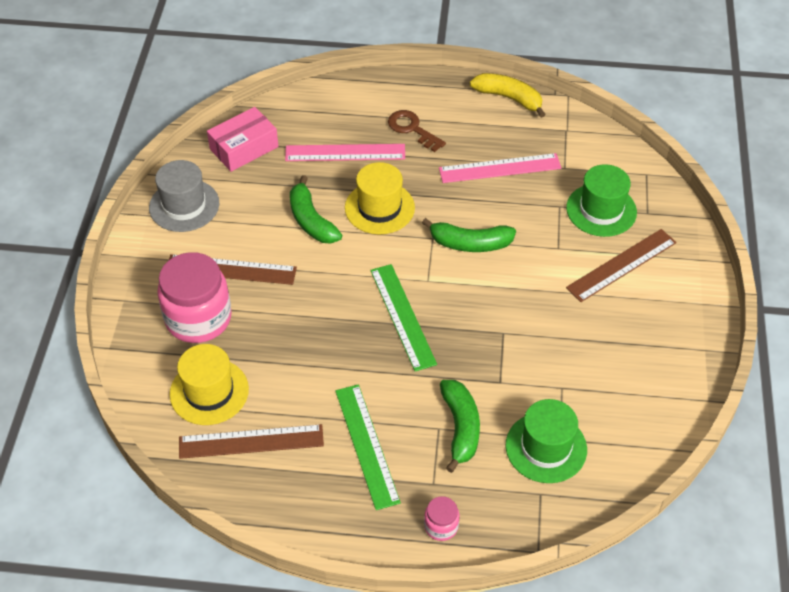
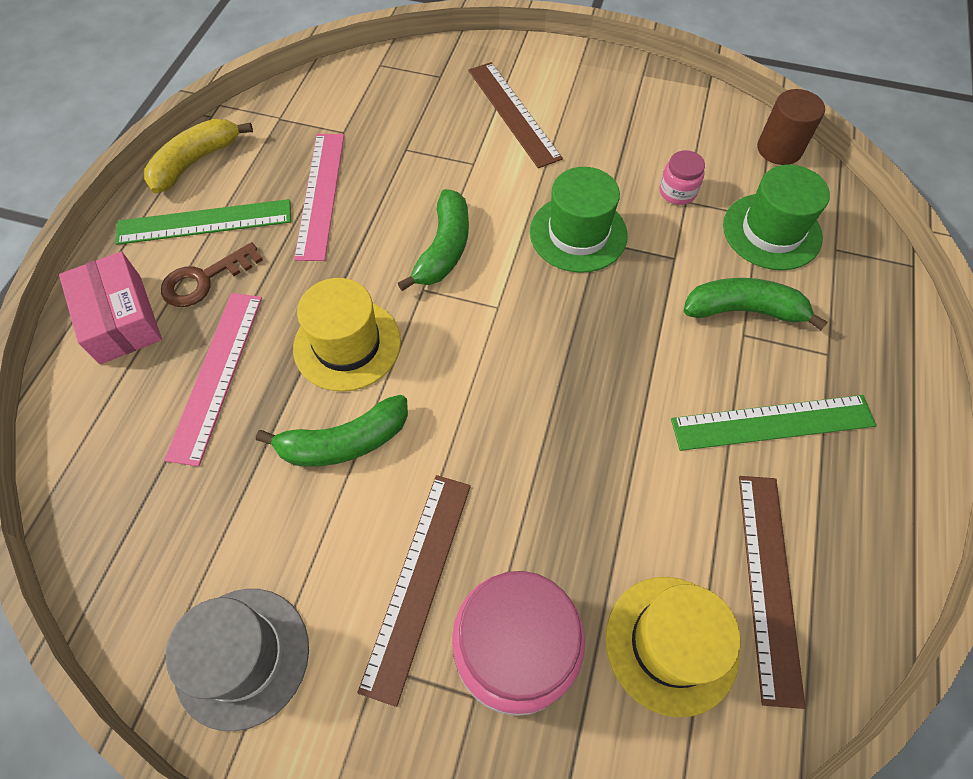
camera: 80 degrees left, 10 degrees up
(244, 148) = (140, 531): pink box -> pink box (121, 318)
(402, 316) = (556, 346): green ruler -> green ruler (204, 222)
(441, 526) = (891, 355): pink jar -> pink jar (677, 192)
(601, 210) = (424, 113): green hat -> green hat (578, 233)
(645, 454) = (779, 149): none -> brown cylinder

